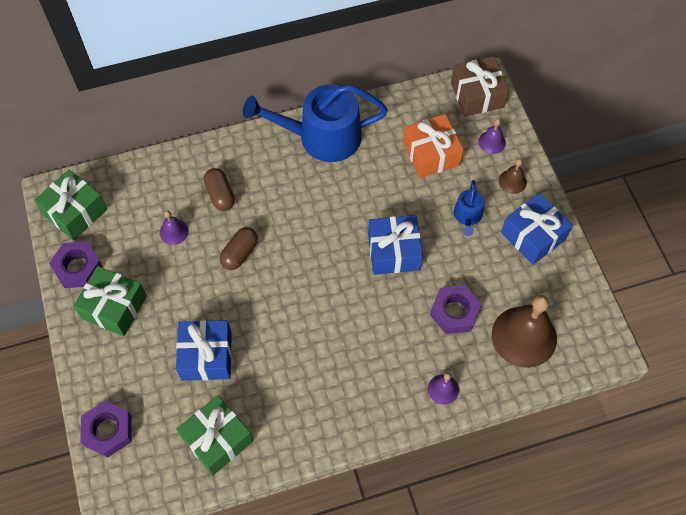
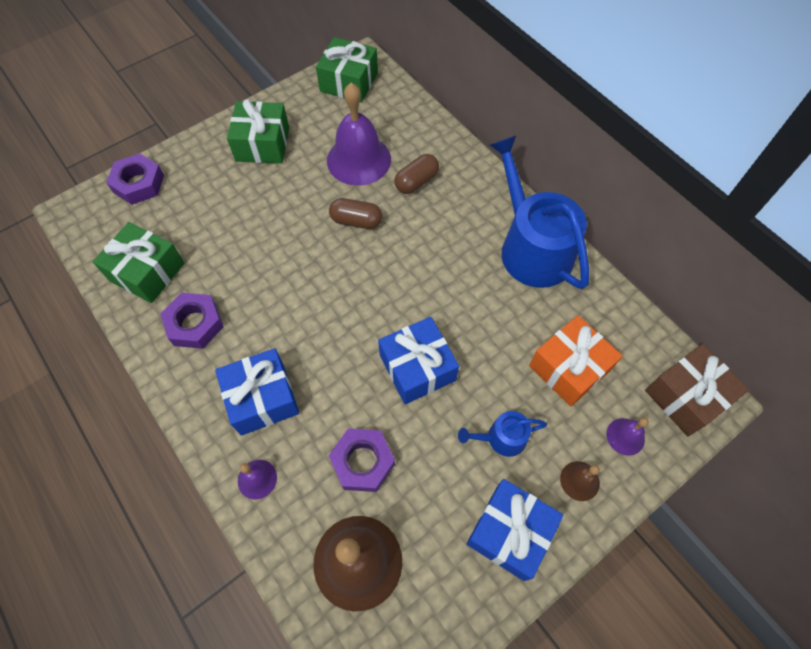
camera: 70 degrees right, 0 degrees up
(78, 268) = (293, 104): purple nut -> purple nut (195, 324)
(174, 232) = (359, 159): purple bell -> purple bell, size x2.14
(206, 356) = (233, 232): blue gift -> blue gift (262, 398)

